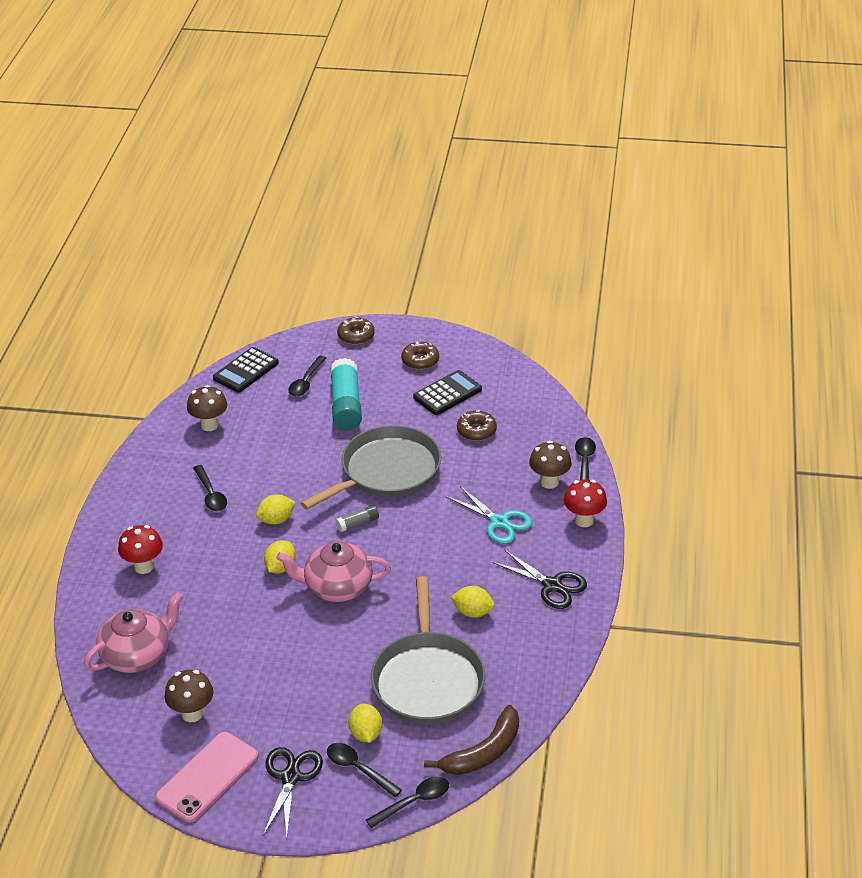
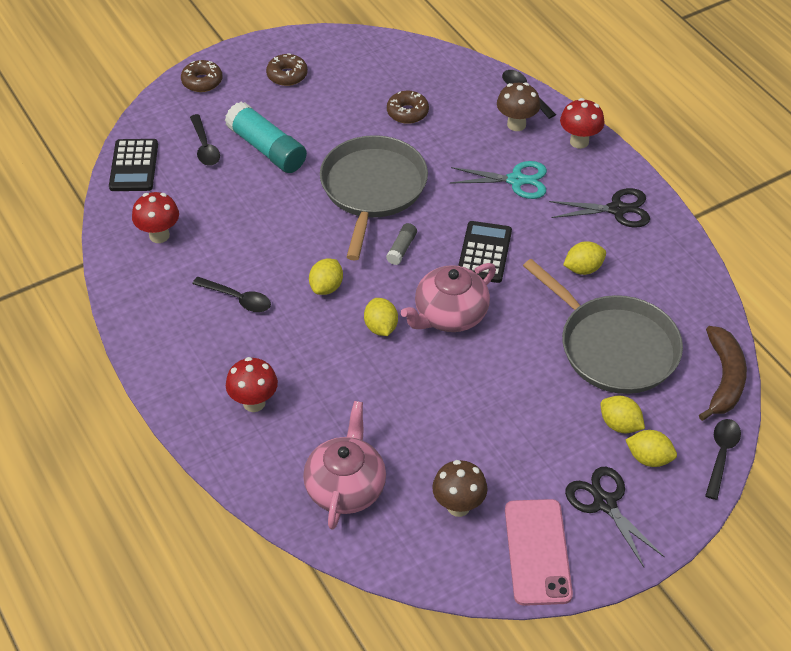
camera: 40 degrees left, 10 degrees up
(209, 425) = (159, 235): brown mushroom -> red mushroom
(358, 769) = (649, 458): black spoon -> yellow lemon
(447, 393) = (345, 92): black calculator -> black calculator (484, 252)

